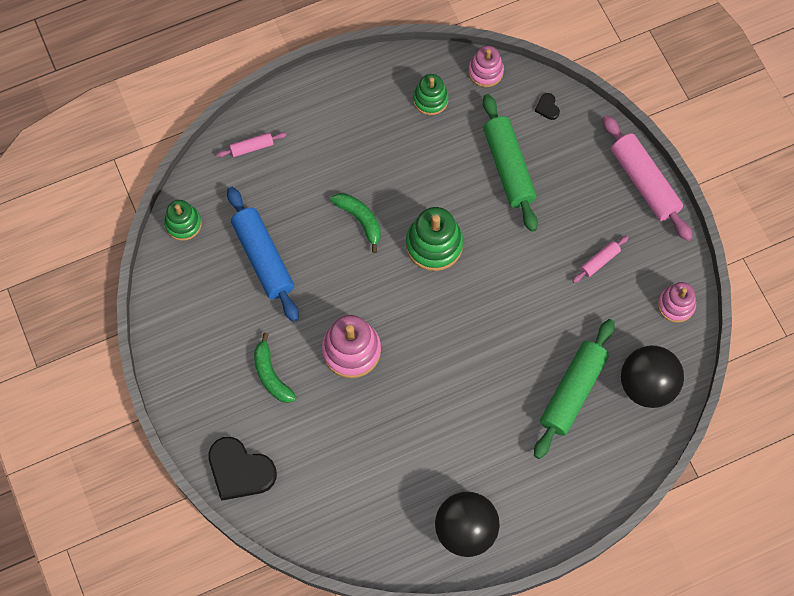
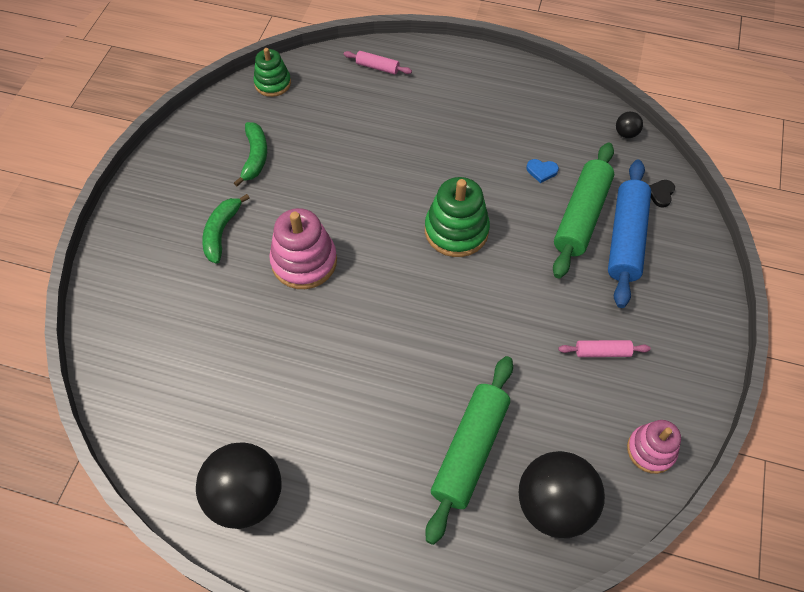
camera: 40 degrees right, 10 degrees down
(240, 470) = (119, 286): black heart -> none
(263, 258) = (306, 145): blue rolling pin -> blue rolling pin (626, 239)
(360, 220) = (411, 170): green banana -> green banana (255, 157)
(430, 99) = (557, 124): green stacking toy -> none
(452, 150) = (541, 171): none -> blue heart
(485, 72) = (626, 133): pink stacking toy -> black ball
(573, 392) = (470, 451): green rolling pin -> green rolling pin turned 45 degrees counterclockwise
(644, 183) = (708, 315): pink rolling pin -> none

